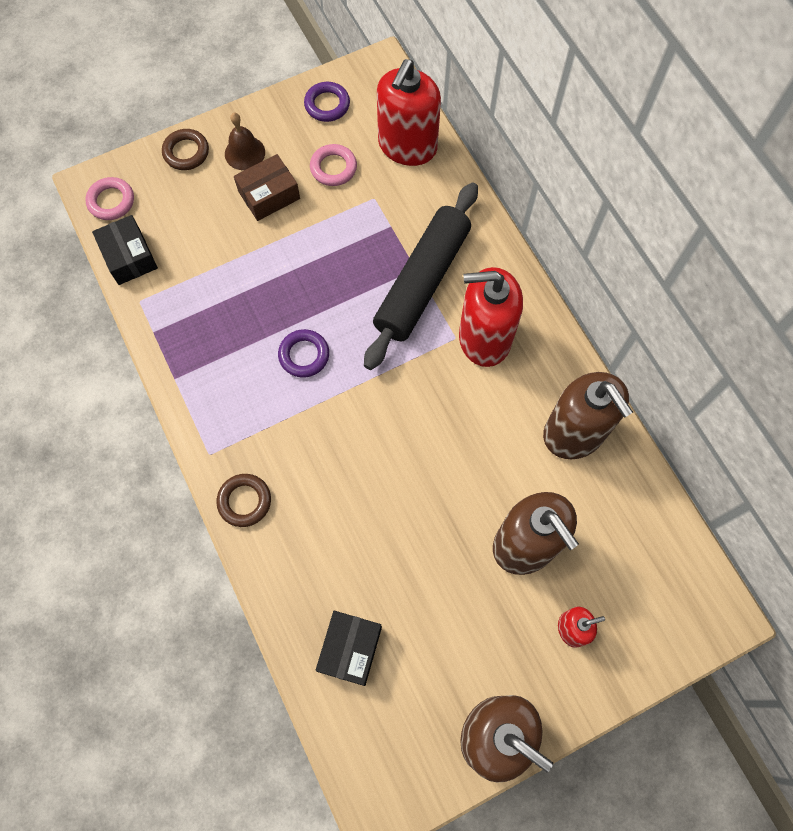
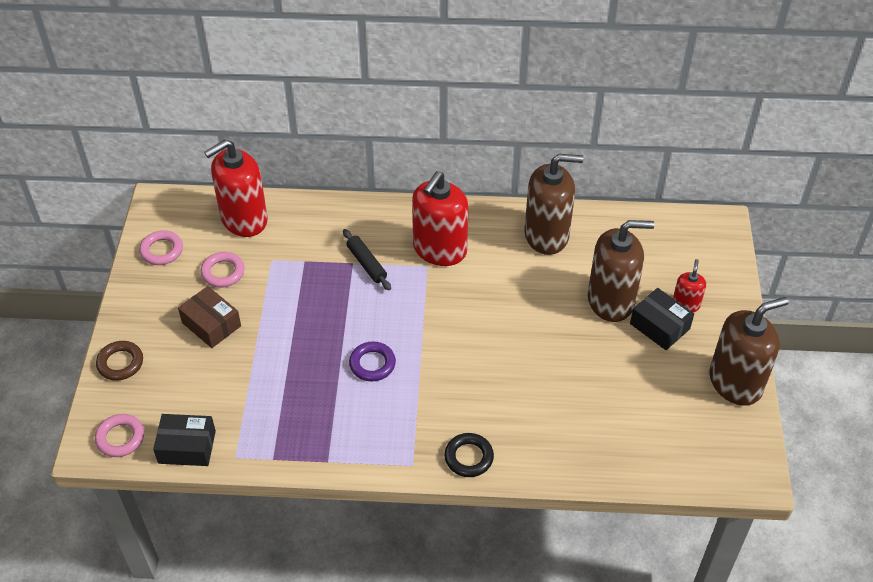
camera: 60 degrees left, 20 degrees down
(244, 153) = (157, 323): brown bell -> none
(244, 501) = (468, 457): brown ring -> black ring
(269, 195) = (211, 324): brown box -> brown box turned 45 degrees counterclockwise
(327, 105) = (162, 250): purple ring -> pink ring
(350, 649) = (628, 440): black box -> black box (659, 326)
(407, 146) = (244, 219): red soap dispenser -> red soap dispenser turned 90 degrees clockwise
(422, 282) = (366, 264): black rolling pin -> black rolling pin, size x0.46

